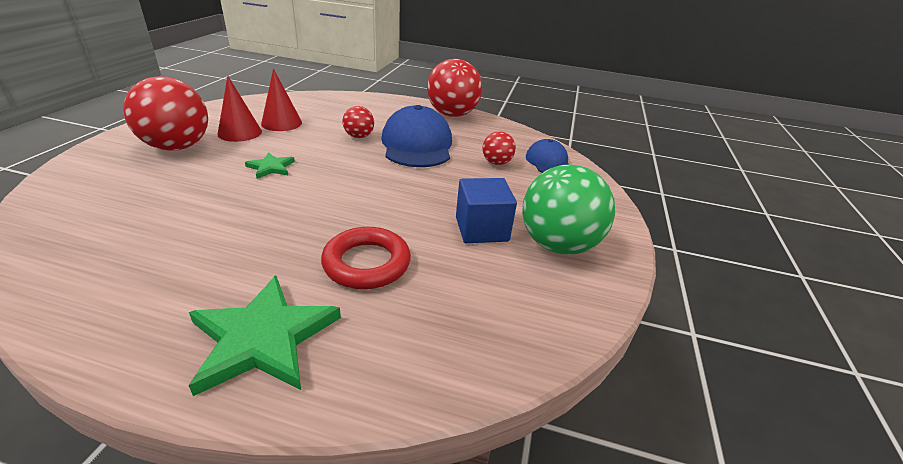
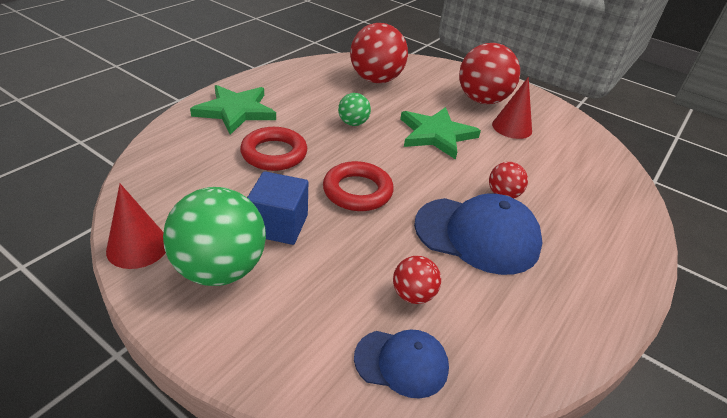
camera: 110 degrees right, 5 degrees up
(264, 220) = (353, 123): none -> green ball
(271, 167) = (436, 134): green star -> green star, size x1.95
(281, 123) = (538, 151): red cone -> red cone (138, 247)
(400, 197) = (357, 191): none -> red ring
(452, 114) = (593, 307): red ball -> red ball (376, 80)

